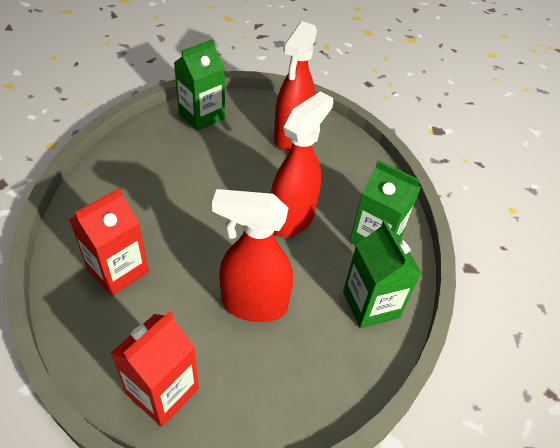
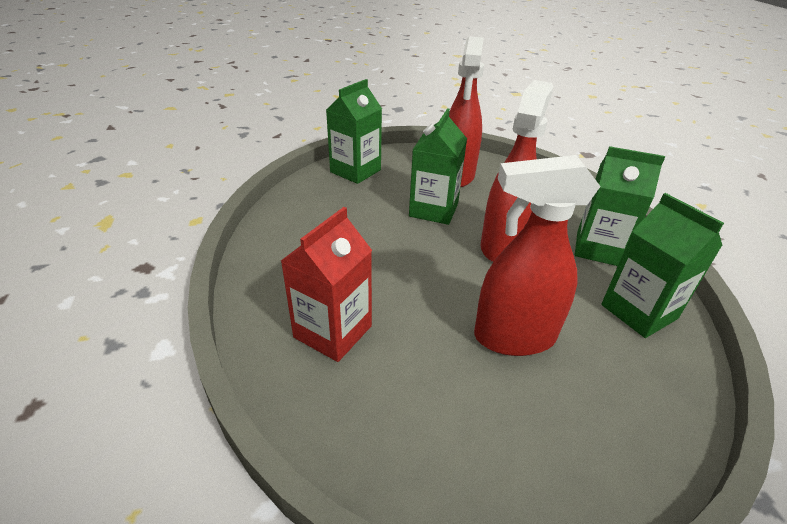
camera: 10 degrees left, 10 degrees down
(163, 391) = (461, 466): red carton -> none
(251, 171) = (433, 210): none -> green carton

